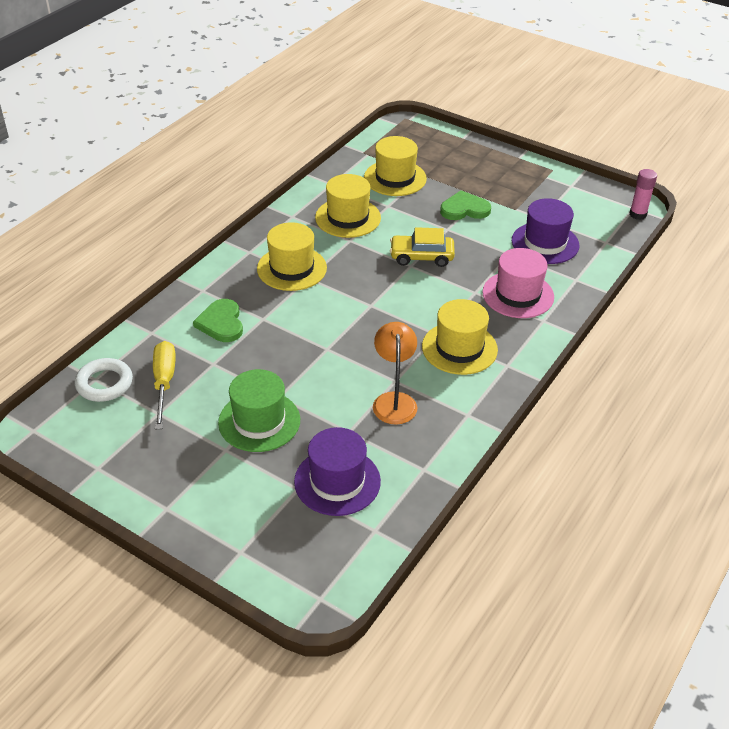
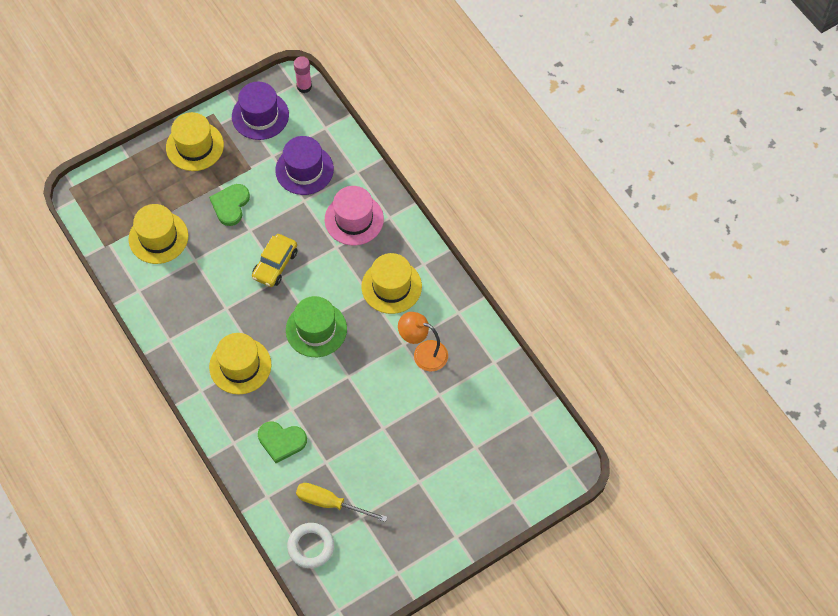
camera: 65 degrees left, 20 degrees up
(259, 421) = (402, 450): green hat -> green hat (316, 329)
(337, 481) = (480, 420): purple hat -> purple hat (260, 115)
(348, 218) = (195, 297): yellow hat -> yellow hat (194, 146)

